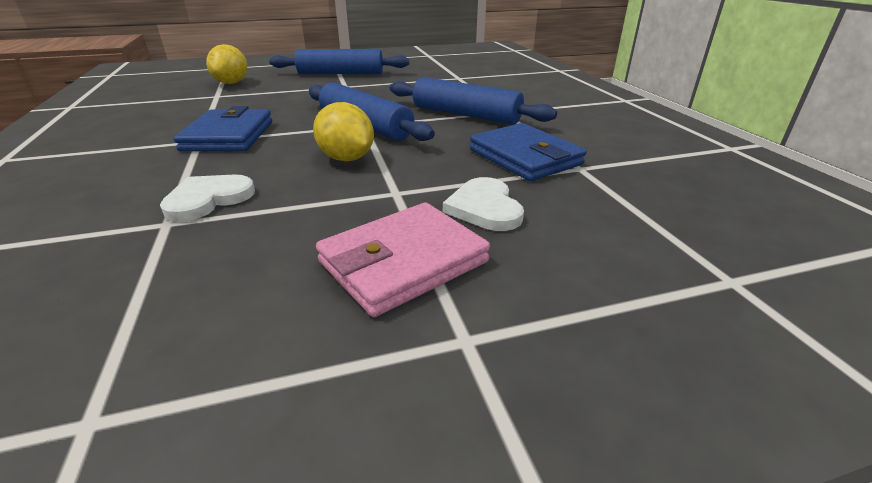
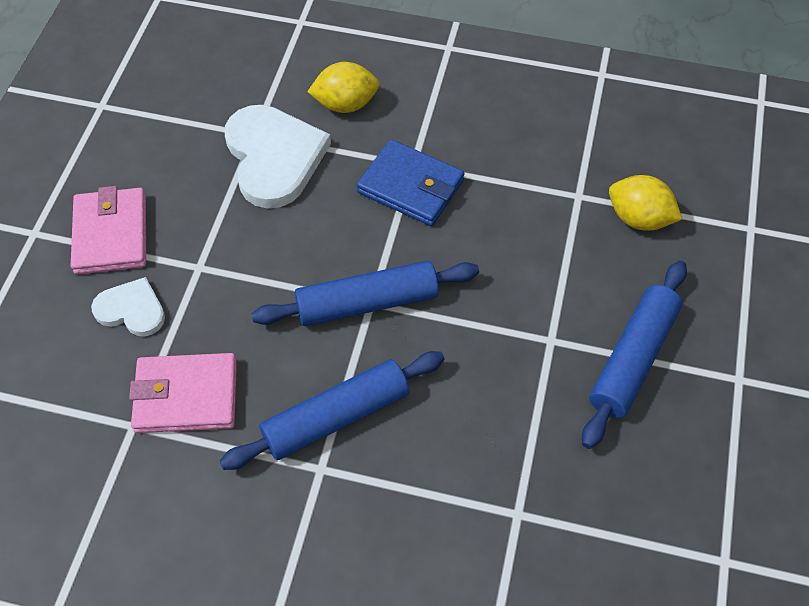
camera: 120 degrees right, 25 degrees up
(208, 199) = (274, 157): white heart -> white heart, size x1.82
(346, 158) = (288, 258): yellow lemon -> yellow lemon (345, 104)
(525, 157) = (186, 396): blue wallet -> pink wallet

